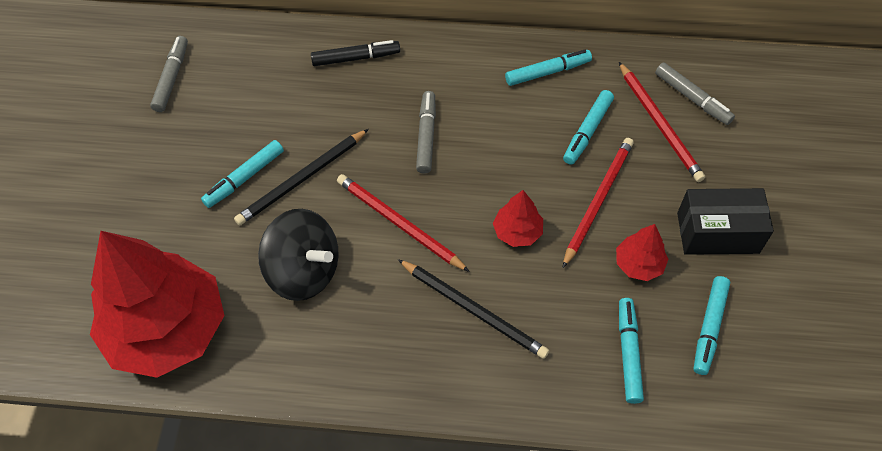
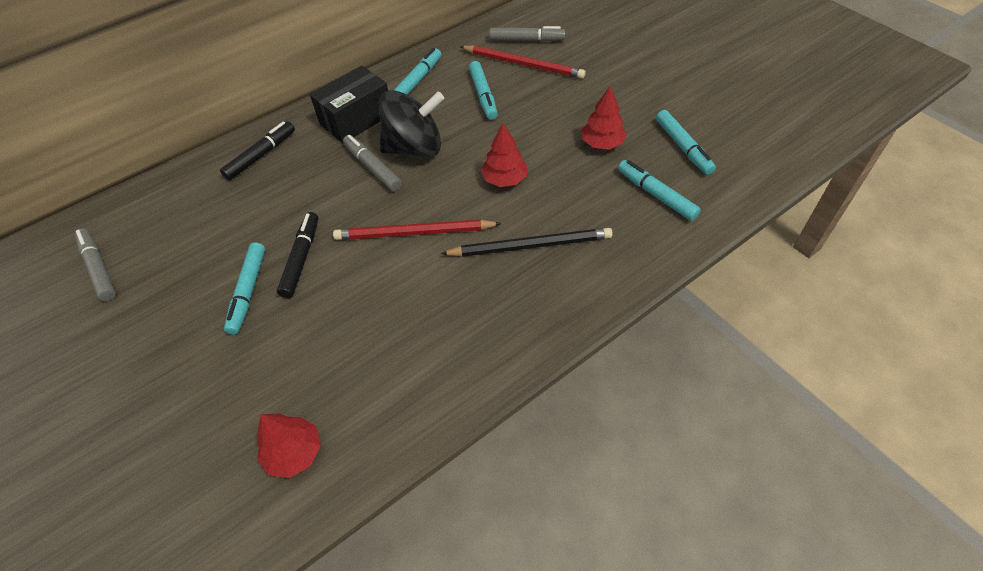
camera: 40 degrees left, 5 degrees down
(167, 329) = (294, 453): red tree -> red tree, size x0.42
(302, 179) = (301, 258): black pencil -> black marker
(304, 271) = (373, 317): black spinning top -> black spinning top (414, 148)
(598, 201) = (535, 127): red pencil -> none
(717, 232) = (626, 96): black box -> black box (356, 119)

